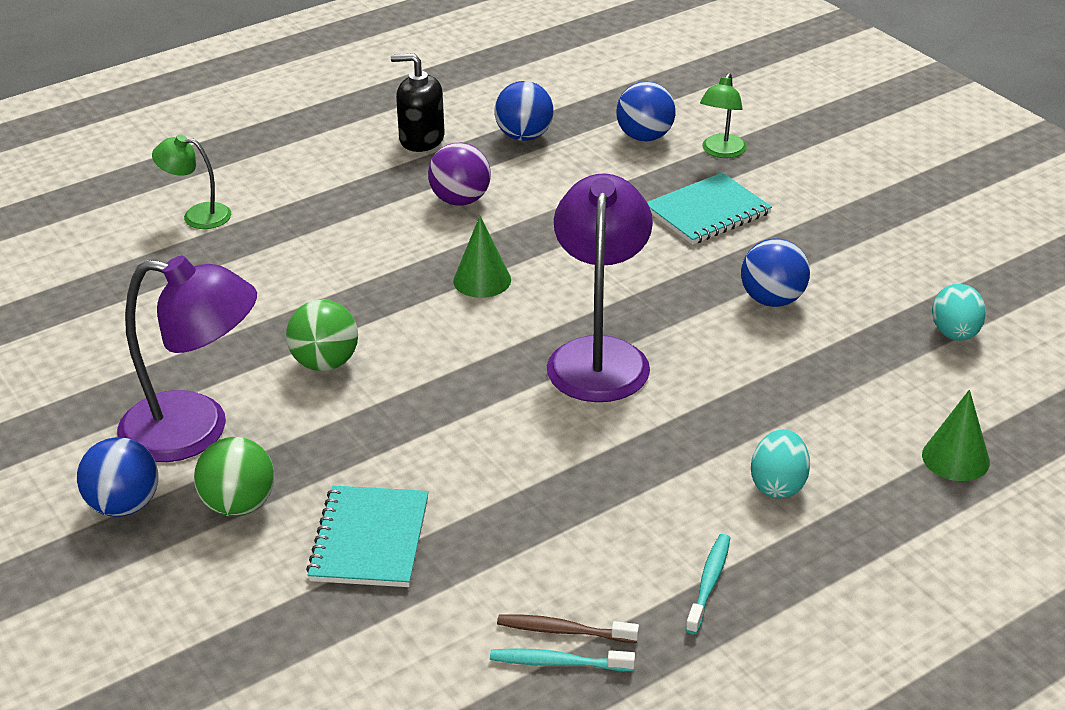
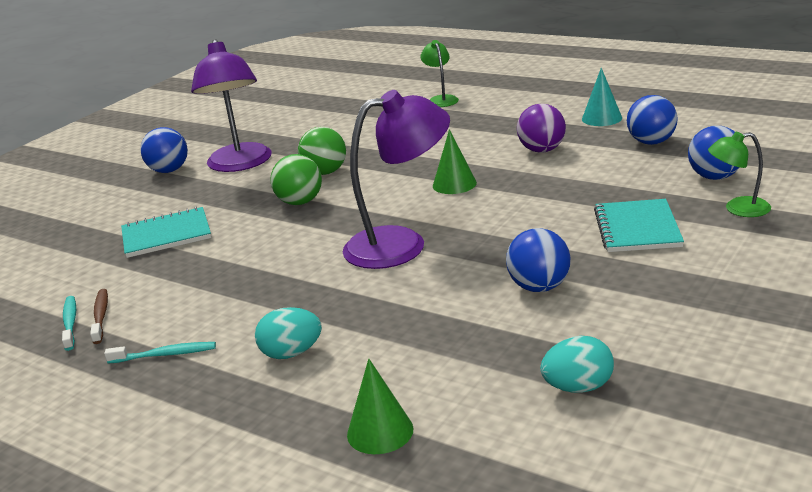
camera: 70 degrees right, 10 degrees down
(239, 505) = (181, 194): green ball -> green ball (300, 202)
(421, 139) = (601, 118): black soap dispenser -> turquoise cone
(707, 212) = (637, 228): turquoise notebook -> turquoise notebook turned 60 degrees clockwise

